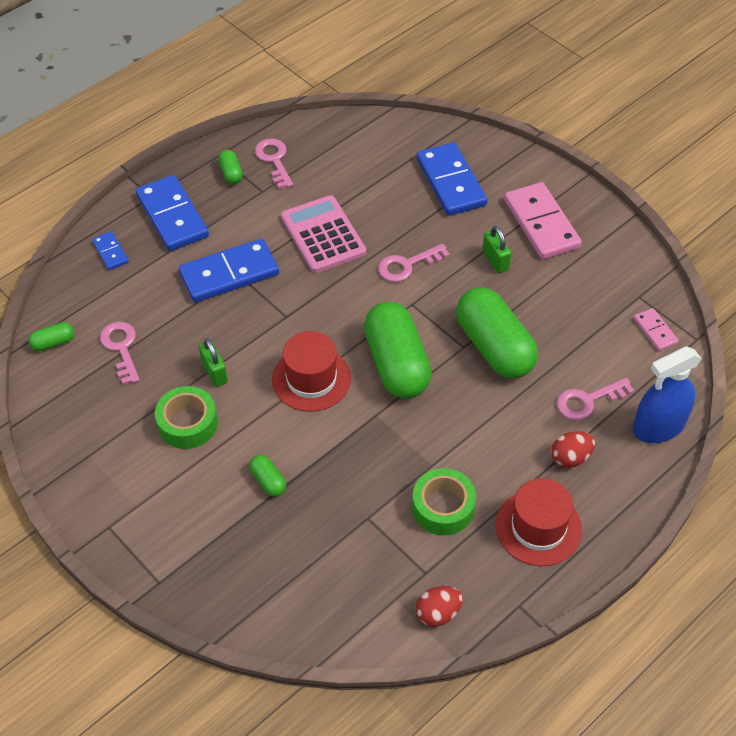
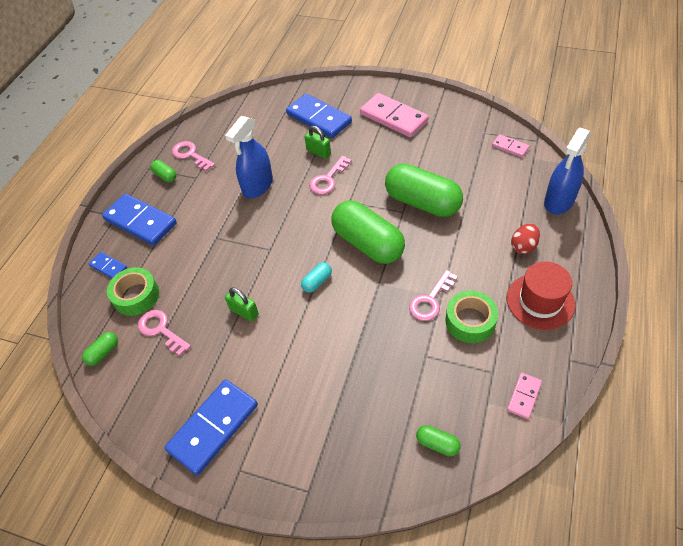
camera: 25 degrees left, 0 degrees up
(188, 423) = (249, 358): green tape -> green tape (136, 296)
(229, 273) = (208, 240): blue domino -> blue domino (213, 427)
(268, 481) = (337, 368): green capsule -> green capsule (437, 444)
(311, 379) = (317, 282): red hat -> turquoise capsule
(323, 235) = (258, 186): pink calculator -> blue spray bottle
(438, 613) = (524, 396): red egg -> pink domino
(495, 260) = (382, 151): green padlock -> green padlock (318, 152)
(588, 401) = (505, 207): pink key -> pink key (430, 300)

